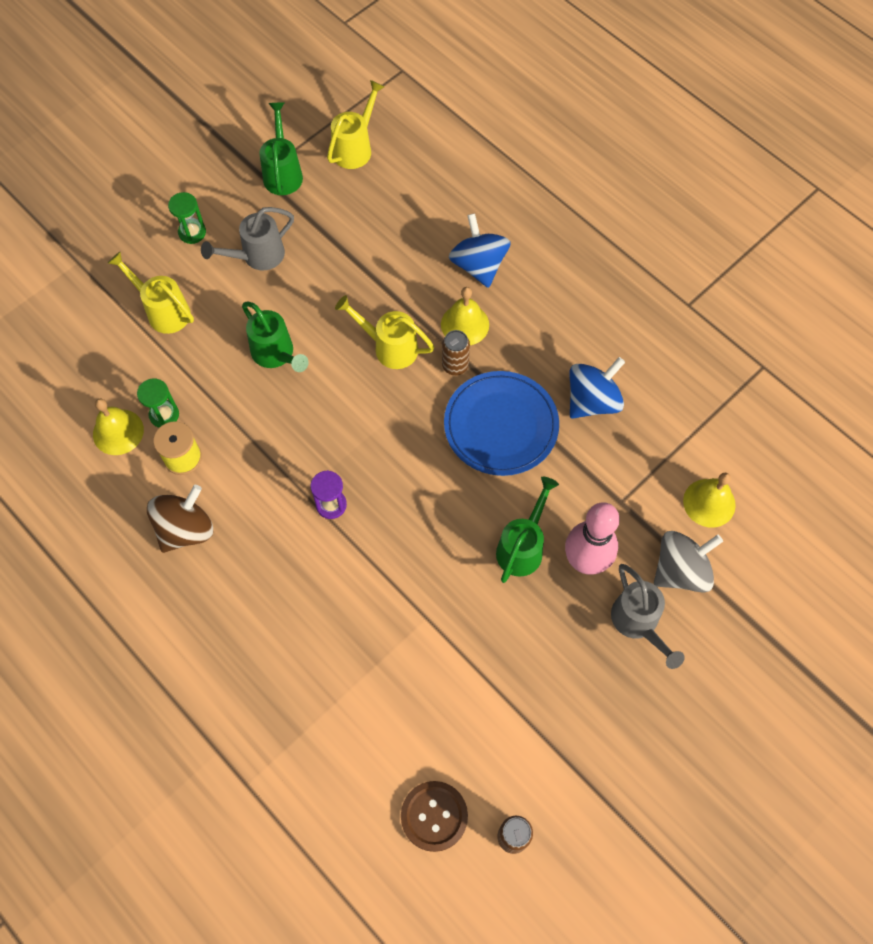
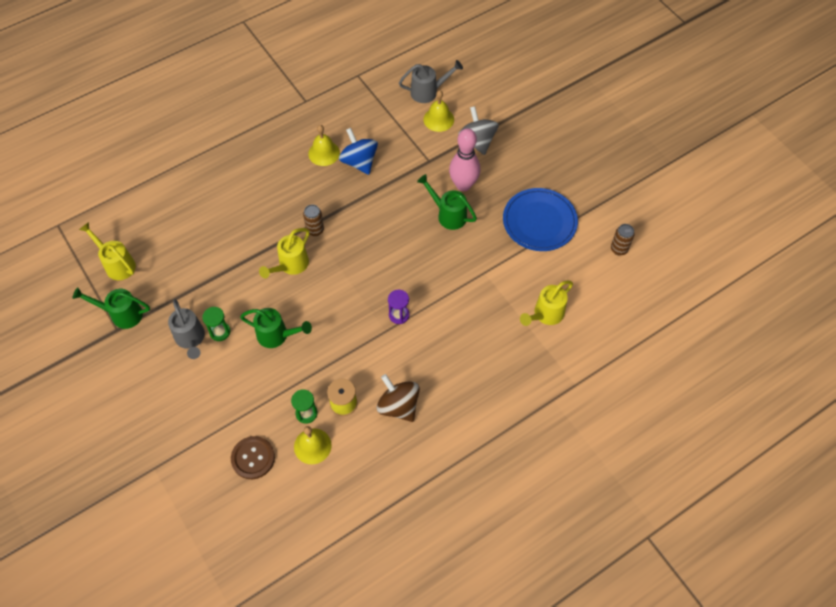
camera: 80 degrees left, 5 degrees down
(163, 311) = (218, 407): yellow watering can -> yellow watering can (545, 314)
(192, 232) = (154, 382): green hourglass -> green hourglass (220, 332)
(276, 354) = (277, 335): green watering can -> green watering can turned 45 degrees clockwise
(434, 816) = (604, 286): brown button -> brown button (253, 458)
(465, 324) = (285, 220): yellow bell -> yellow bell (324, 153)
(478, 265) = (242, 205): blue spinning top -> none
(501, 425) = (364, 212): blue plate -> blue plate (539, 221)
(638, 623) = (505, 167): grey watering can -> grey watering can (428, 92)

